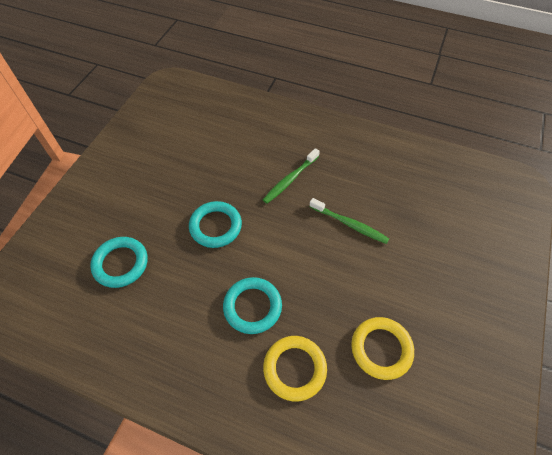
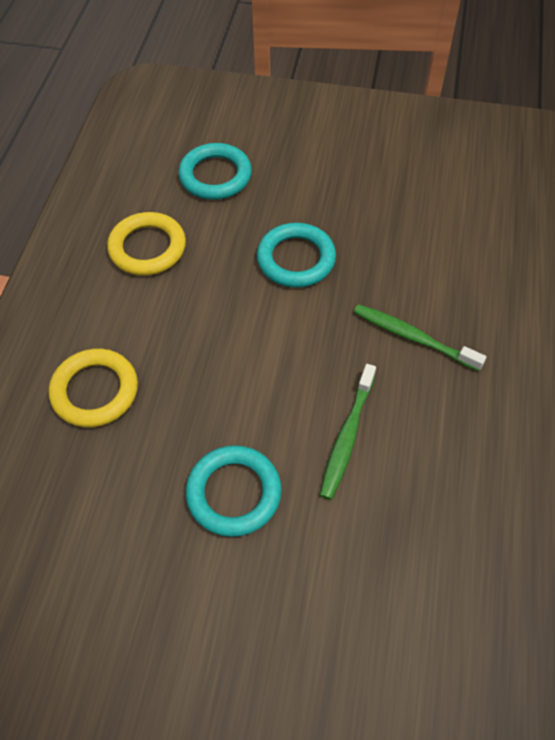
camera: 80 degrees right, 0 degrees up
(252, 307) = (177, 327): turquoise ring -> turquoise ring (234, 493)
(381, 349) = (133, 501): yellow ring -> yellow ring (147, 248)

